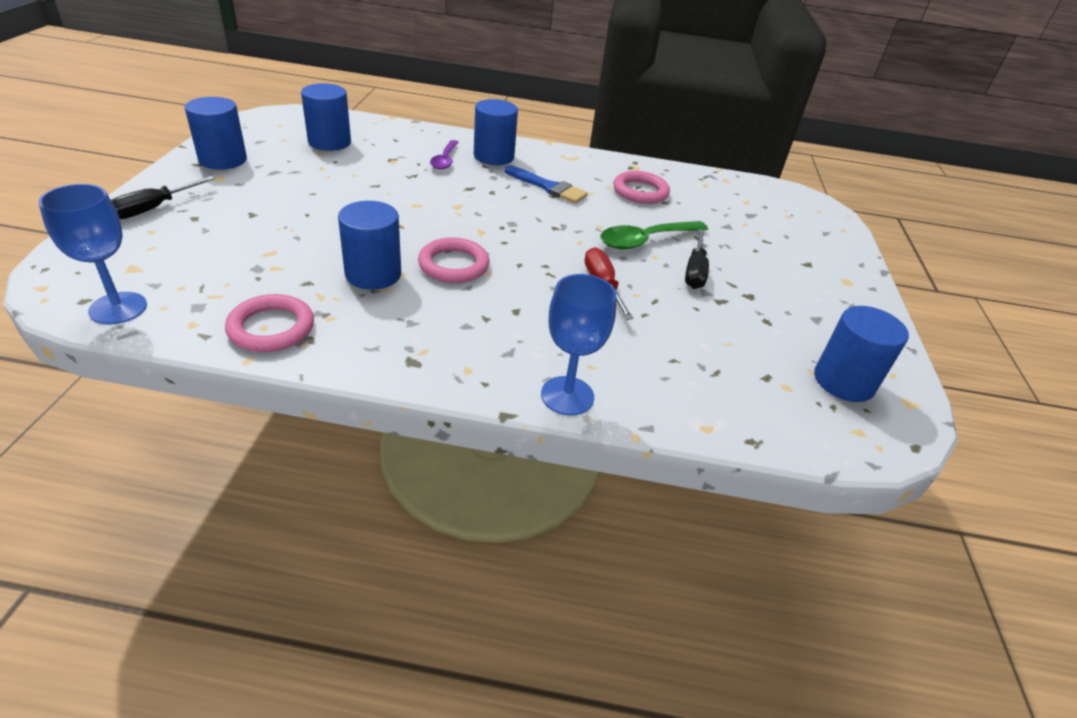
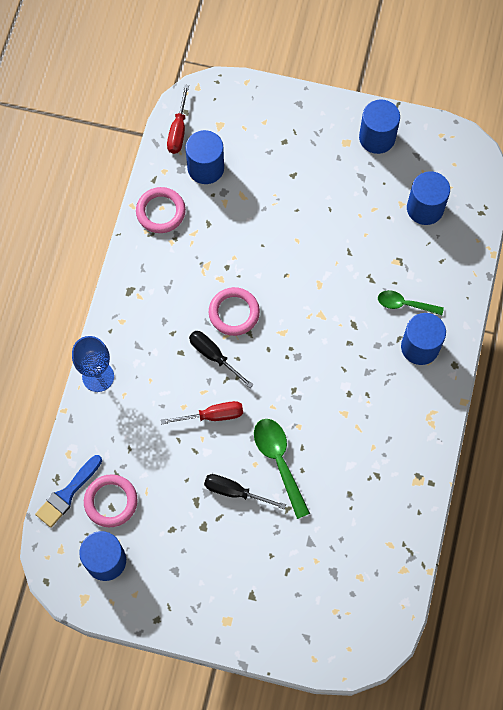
camera: 100 degrees right, 30 degrees up
(118, 308) = (178, 131): blue goblet -> red screwdriver
(154, 208) = (294, 115): black screwdriver -> black screwdriver (214, 356)
(373, 274) = (220, 261): blue cylinder -> blue cylinder (205, 168)
(445, 160) = (405, 304): purple spoon -> green spoon
(548, 187) = (364, 391): blue brush -> blue brush (68, 493)
(640, 191) = (366, 475): pink ring -> pink ring (111, 501)

